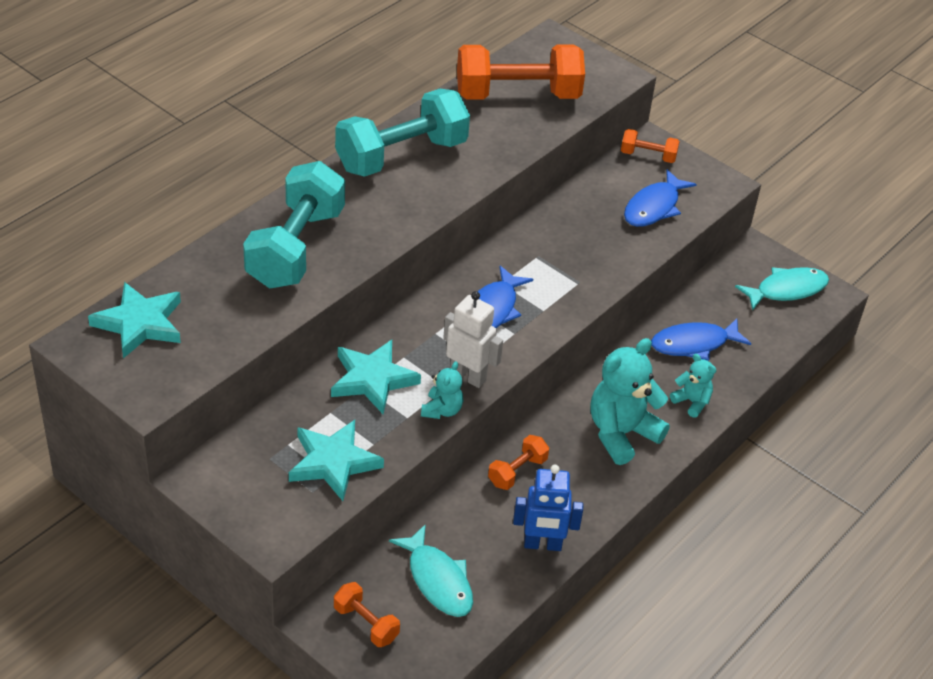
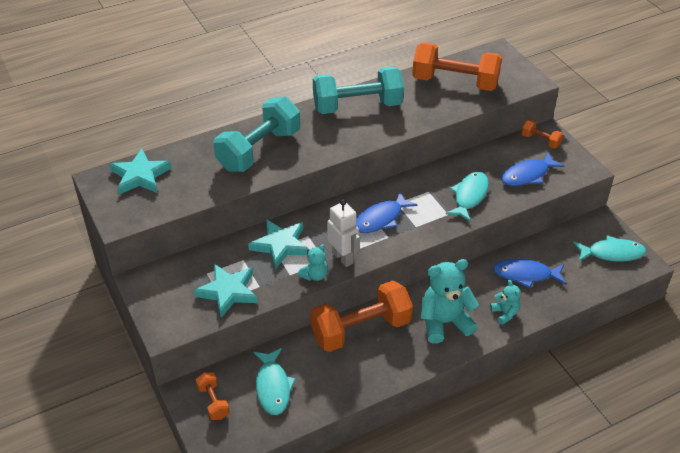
camera: 25 degrees right, 0 degrees up
(517, 471) = (361, 330): orange dumbbell -> orange dumbbell, size x2.16
(542, 544) = (353, 383): blue robot -> none
(593, 252) = (469, 196): none -> turquoise fish

